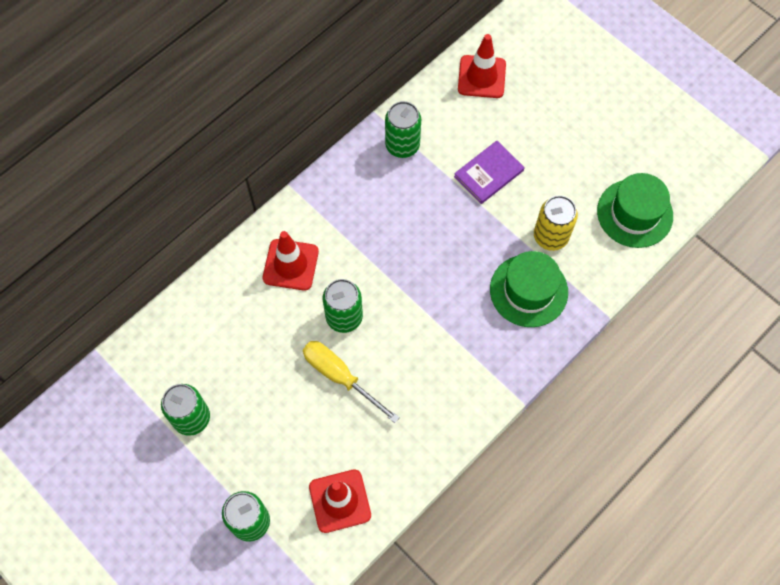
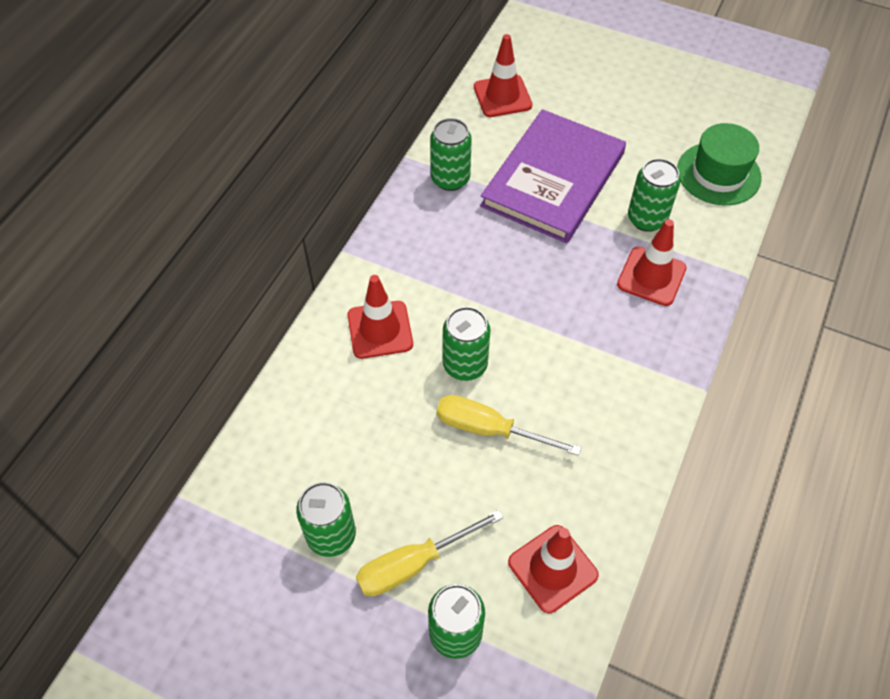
camera: 20 degrees left, 10 degrees down
(241, 461) = (413, 564): none -> yellow screwdriver
(488, 173) = (553, 179): purple book -> purple book, size x2.07
(528, 290) = (651, 276): green hat -> red traffic cone
(550, 236) = (646, 219): yellow can -> green can

